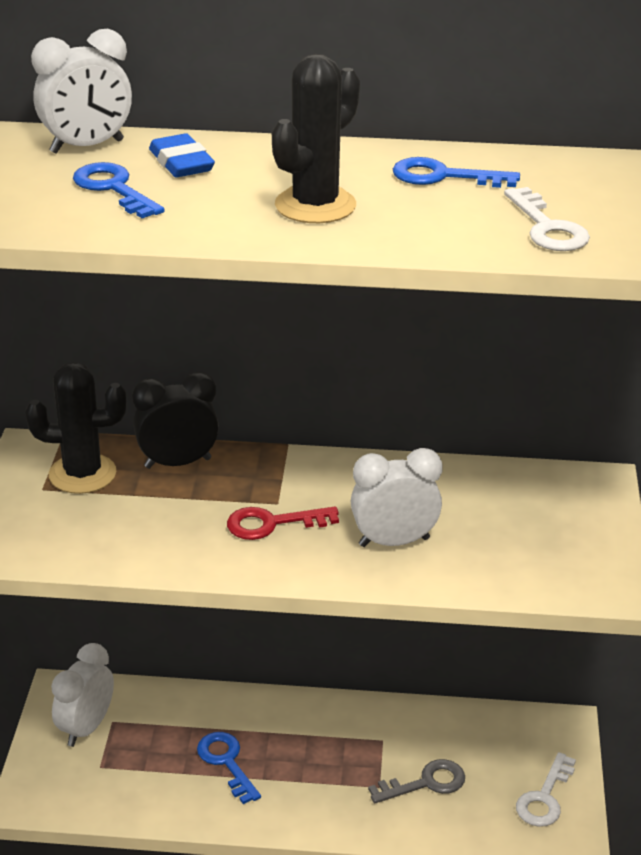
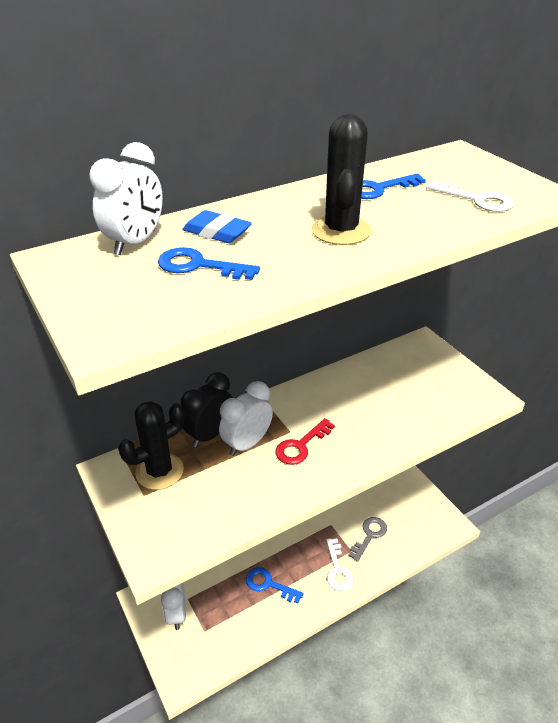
camera: 35 degrees left, 5 degrees up
(394, 542) = (372, 423): white clock -> white clock (247, 443)
(544, 798) = (423, 511): white key -> white key (337, 569)

